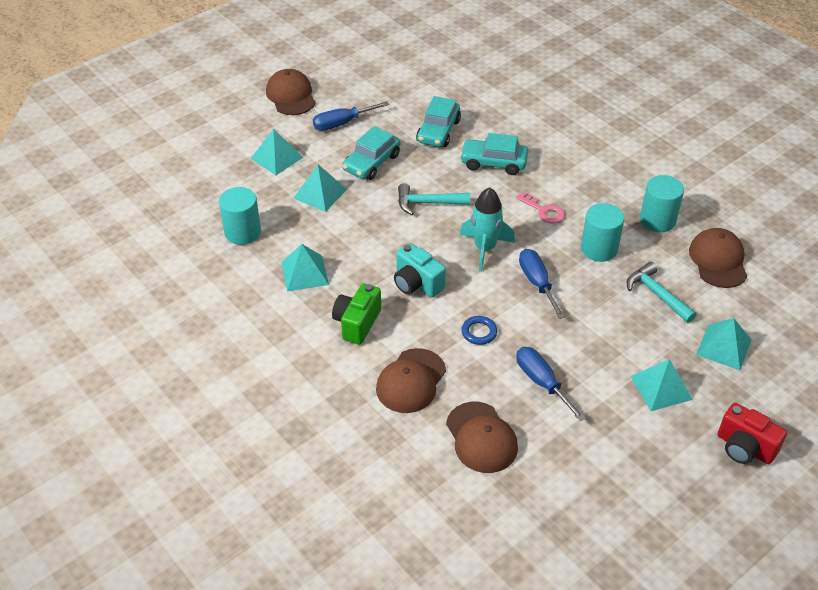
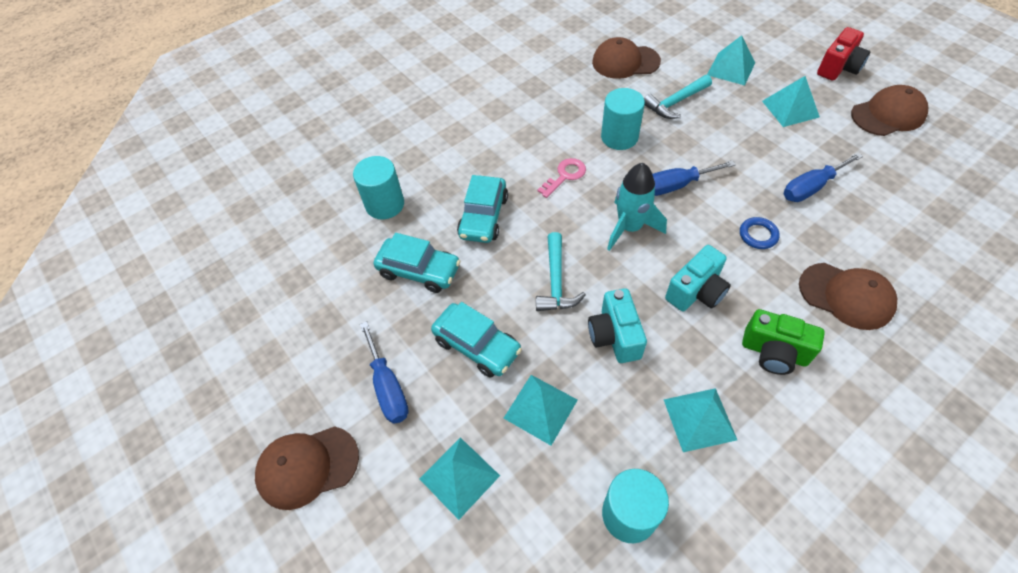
camera: 85 degrees left, 10 degrees up
(376, 233) = (614, 336): none -> turquoise camera
(481, 437) = (899, 235): brown cap -> brown cap (888, 114)
(657, 220) = (574, 94): turquoise cylinder -> turquoise cylinder (385, 204)

